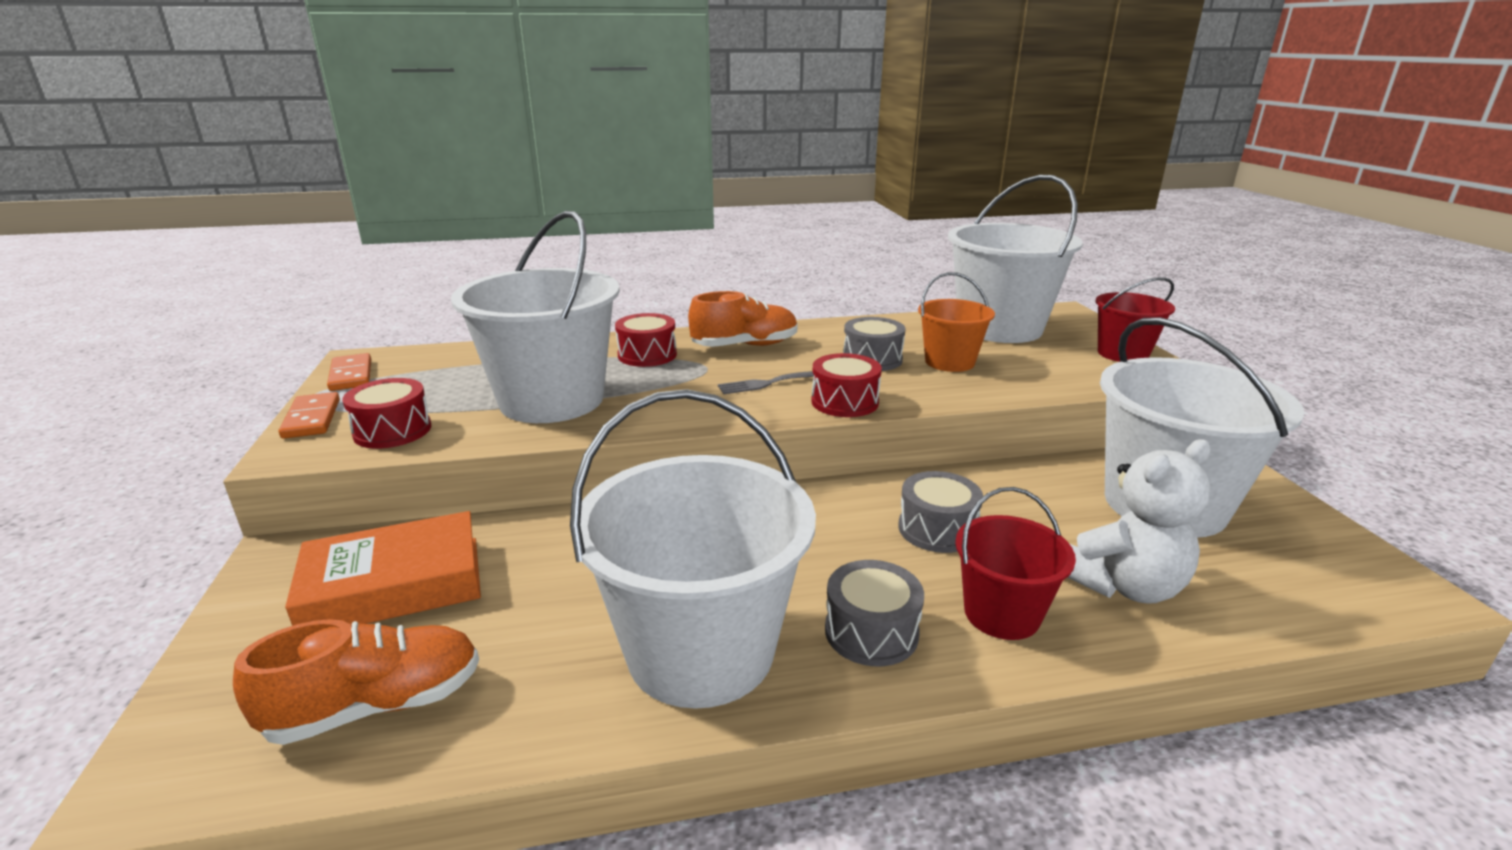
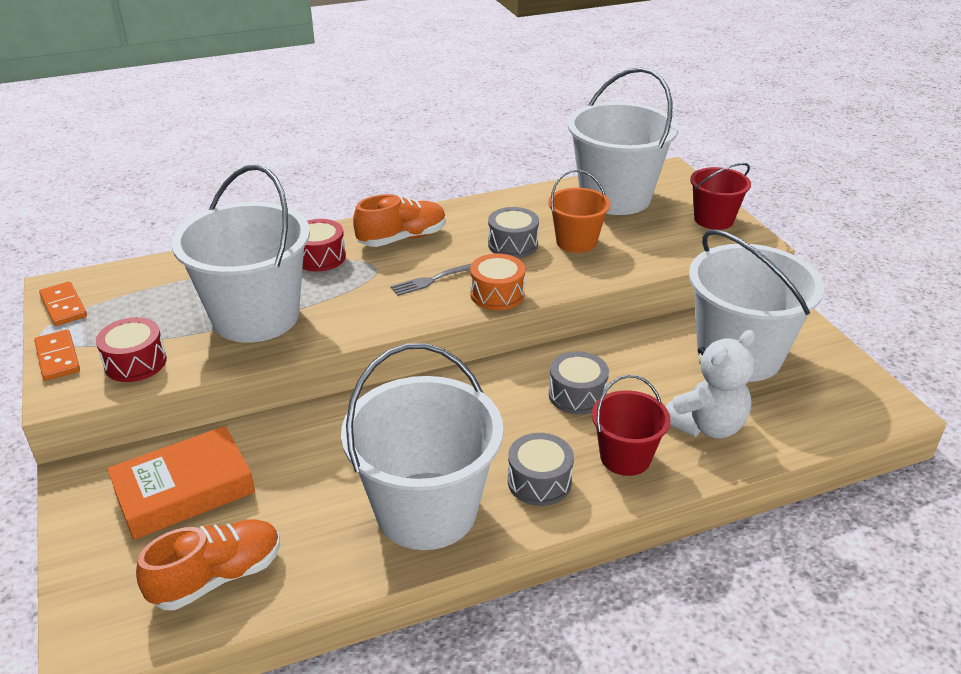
camera: 10 degrees left, 10 degrees up
(844, 402) = (497, 294): red drum -> orange drum

